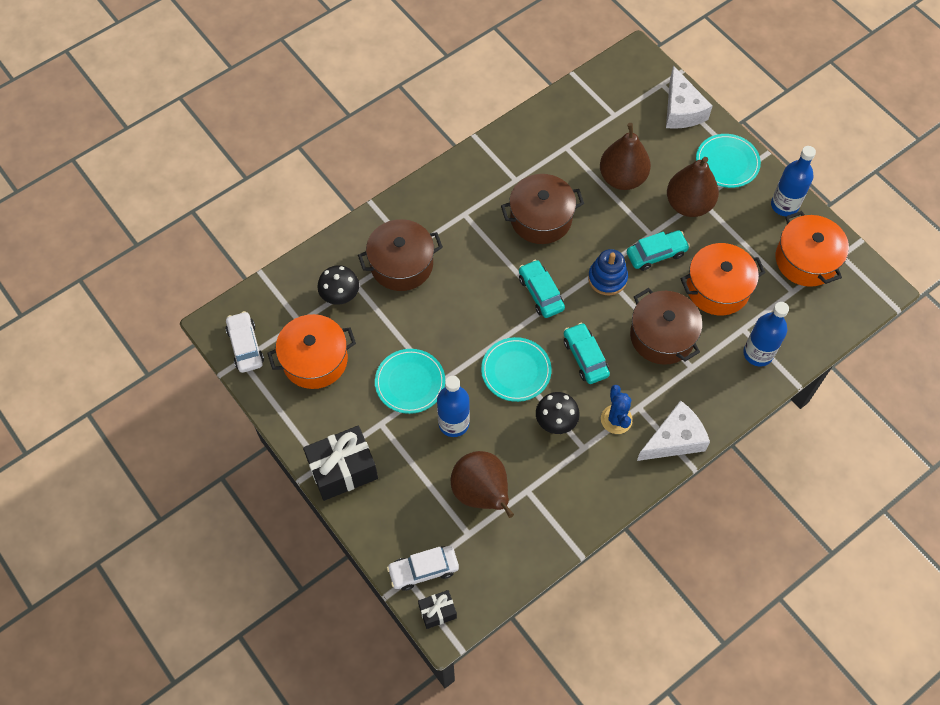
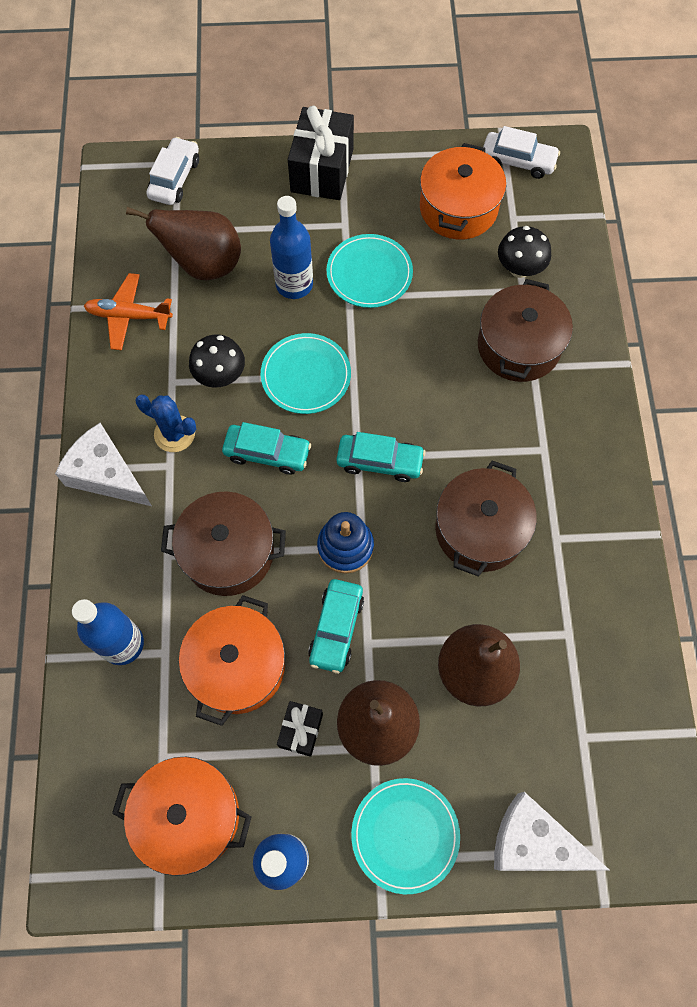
camera: 125 degrees right, 5 degrees up
(437, 612) = (129, 168): black gift -> black gift (301, 730)
(558, 512) = (129, 316): none -> orange plane
(674, 439) = (106, 474): white cheese -> white cheese turned 120 degrees clockwise

